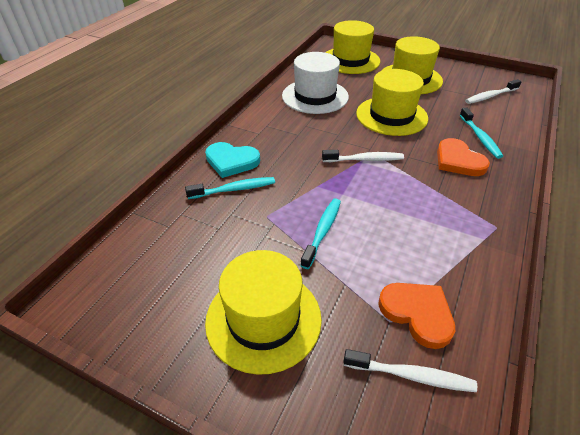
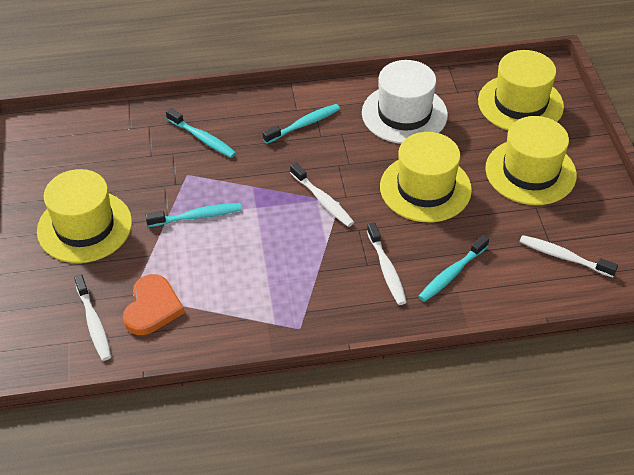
camera: 55 degrees right, 5 degrees up
(231, 161) = (238, 116): turquoise heart -> none
(278, 136) = (304, 124): none -> turquoise toothbrush
(458, 161) = (386, 269): orange heart -> white toothbrush

